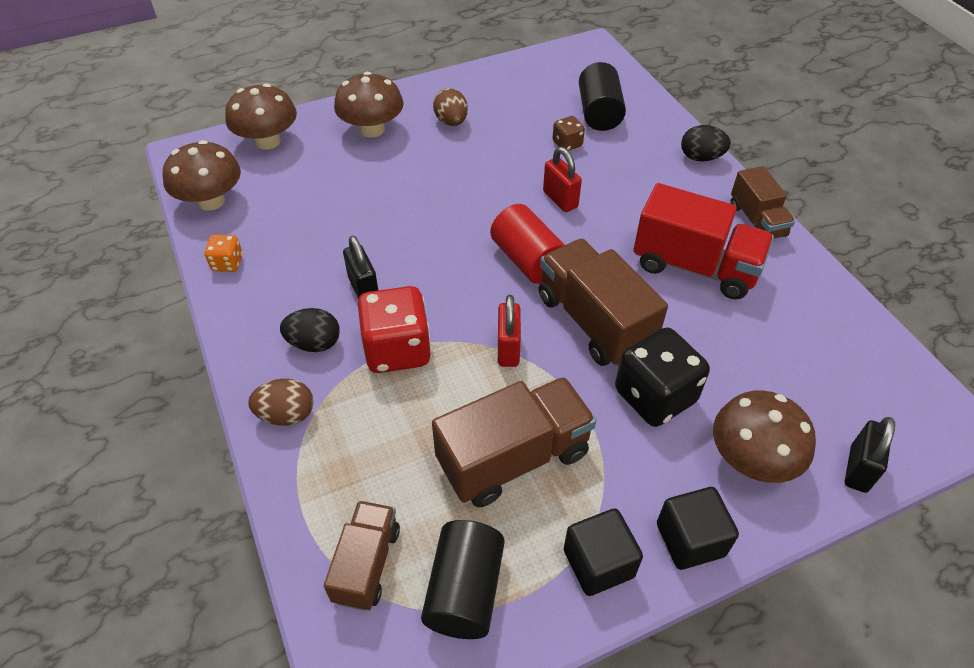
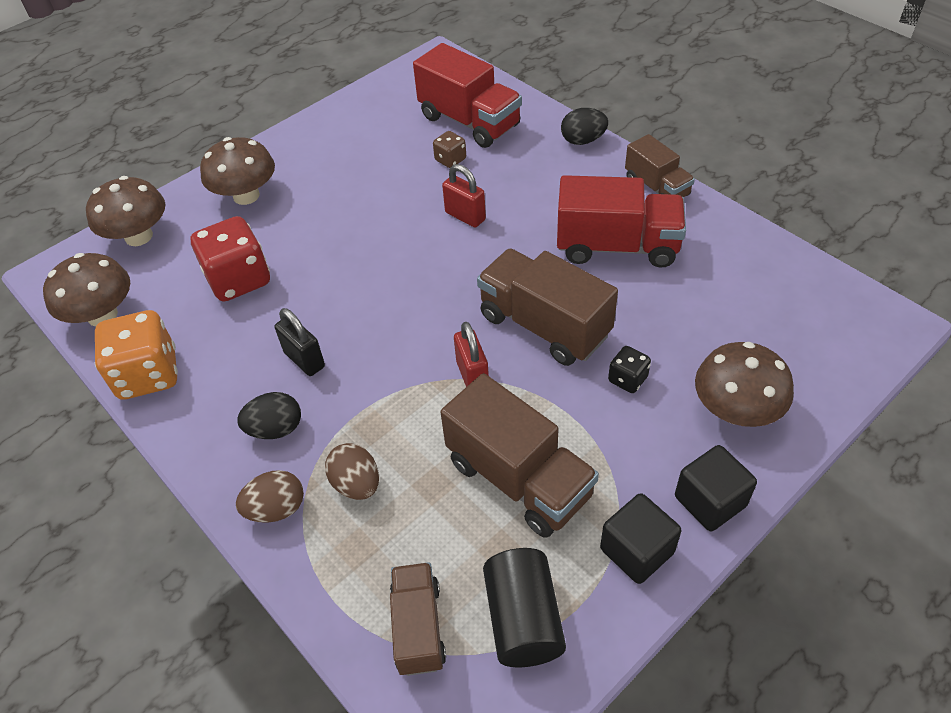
camera: 15 degrees left, 0 degrees up
(227, 263) = (148, 375): orange dice -> orange dice, size x2.02
(397, 350) = (363, 410): red dice -> red dice (239, 279)
(451, 122) = (325, 167): brown egg -> brown egg (356, 484)
(513, 457) = (519, 478): brown truck -> brown truck turned 90 degrees clockwise
(528, 260) = (457, 284): red cylinder -> none
(599, 113) = (469, 121): black cylinder -> red truck
(655, 396) = (627, 379): black dice -> black dice, size x0.49
(858, 469) = (829, 389): black padlock -> none

